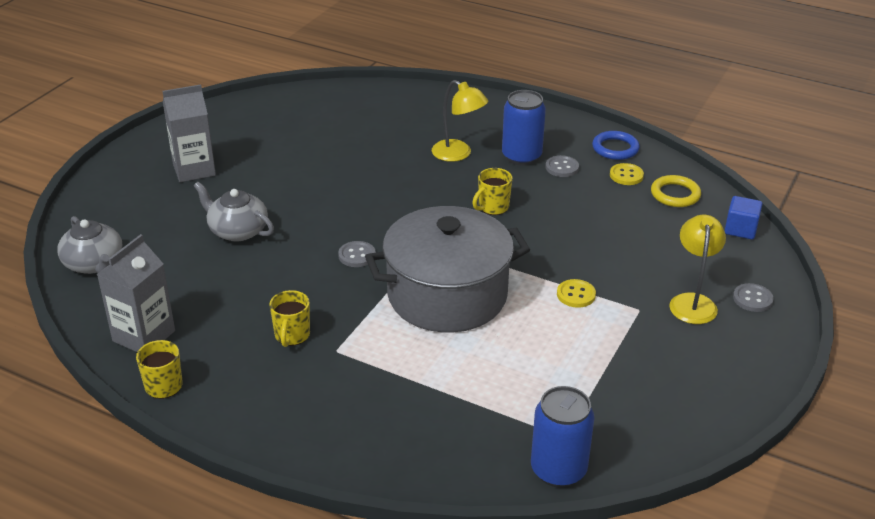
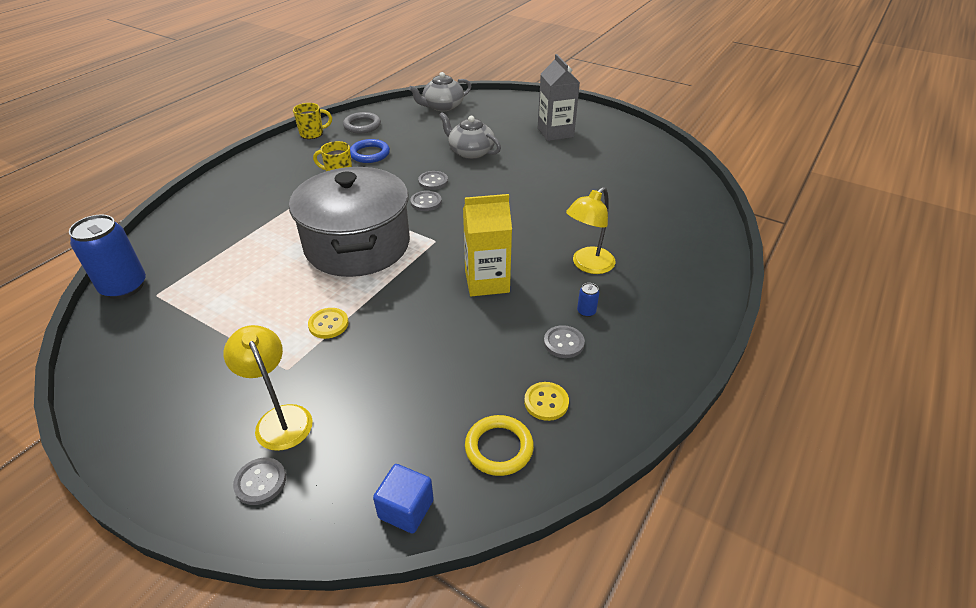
camera: 95 degrees right, 5 degrees up
(144, 336) = (362, 125): grey carton -> grey ring
(237, 230) = (470, 152): grey teapot -> grey teapot turned 90 degrees counterclockwise
(310, 254) = (433, 181): none -> grey button
(493, 207) = (487, 281): yellow mug -> yellow carton
(521, 156) = (586, 311): blue can -> blue can, size x0.41
(615, 148) = (613, 401): blue ring -> blue ring (369, 154)
(692, 302) = (280, 418): yellow lamp -> yellow lamp turned 135 degrees counterclockwise

